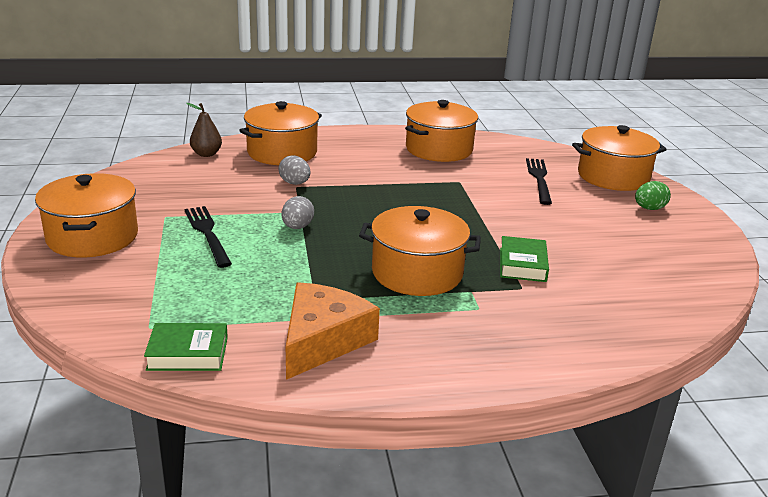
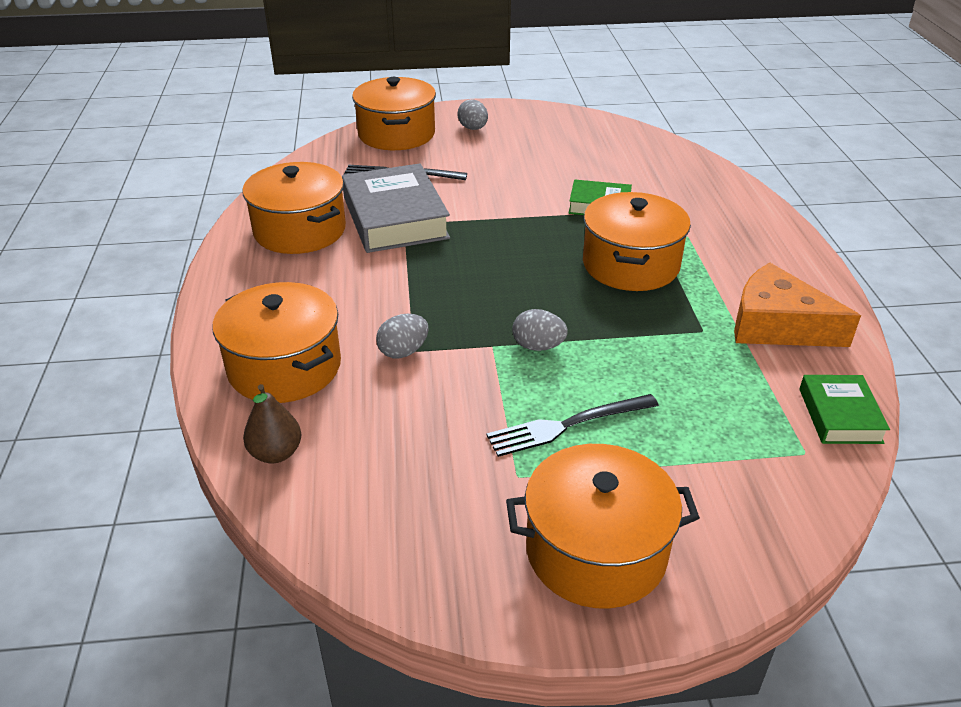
camera: 85 degrees left, 10 degrees up
(467, 178) = (395, 218): none -> grey book
(649, 208) = (473, 128): green egg -> grey egg

